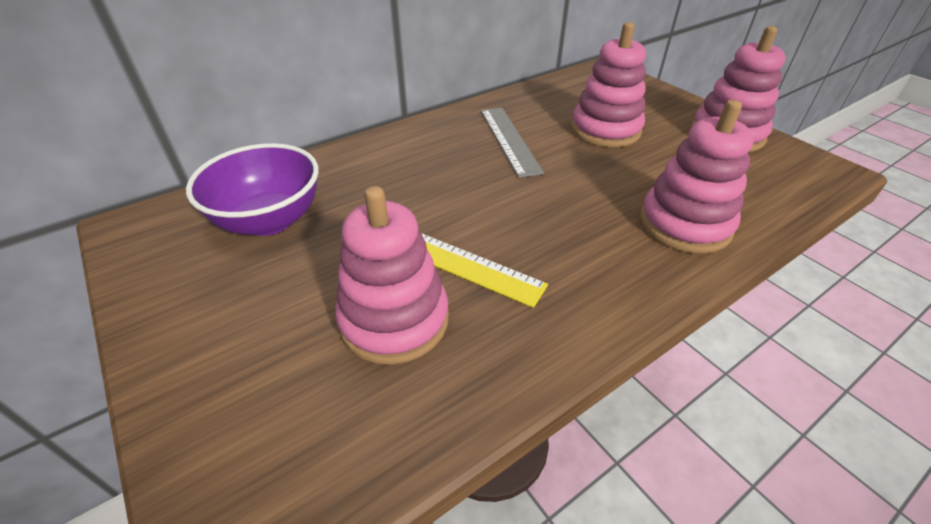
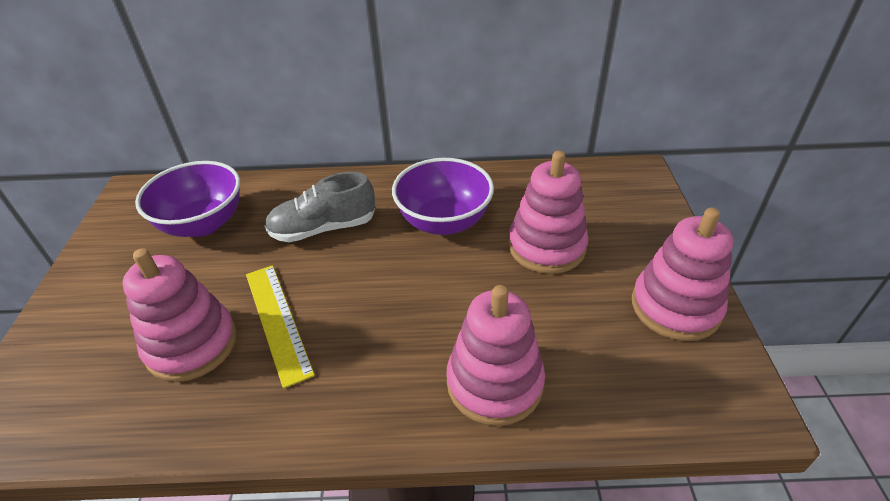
camera: 35 degrees right, 0 degrees up
(408, 179) = (323, 228): none -> grey shoe
(509, 140) = (444, 222): grey ruler -> purple bowl

